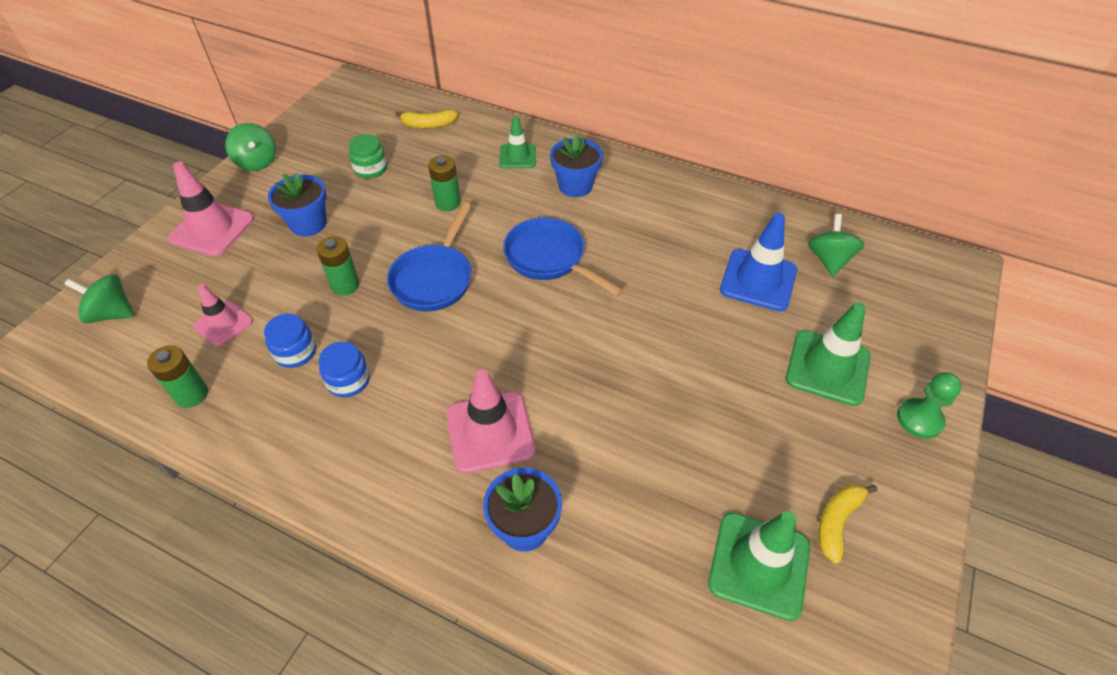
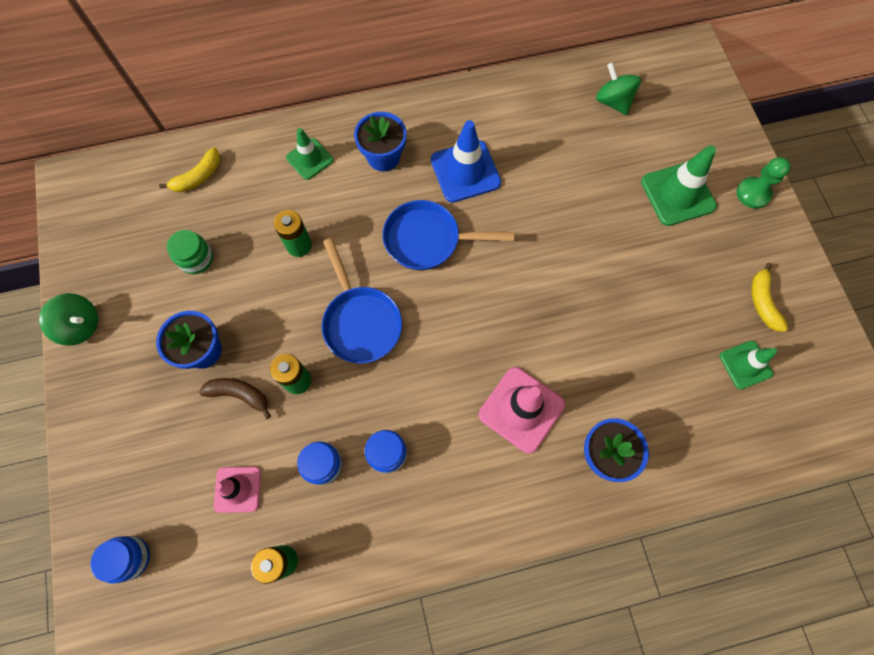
camera: 40 degrees left, 20 degrees up
(112, 313) = (130, 558): green spinning top -> blue jar
(212, 229) = (122, 419): pink traffic cone -> none
(297, 266) = (240, 395): none -> brown banana
(758, 280) = (583, 153): blue traffic cone -> blue traffic cone (465, 171)
(759, 565) = (745, 365): green traffic cone -> green traffic cone, size x0.63

